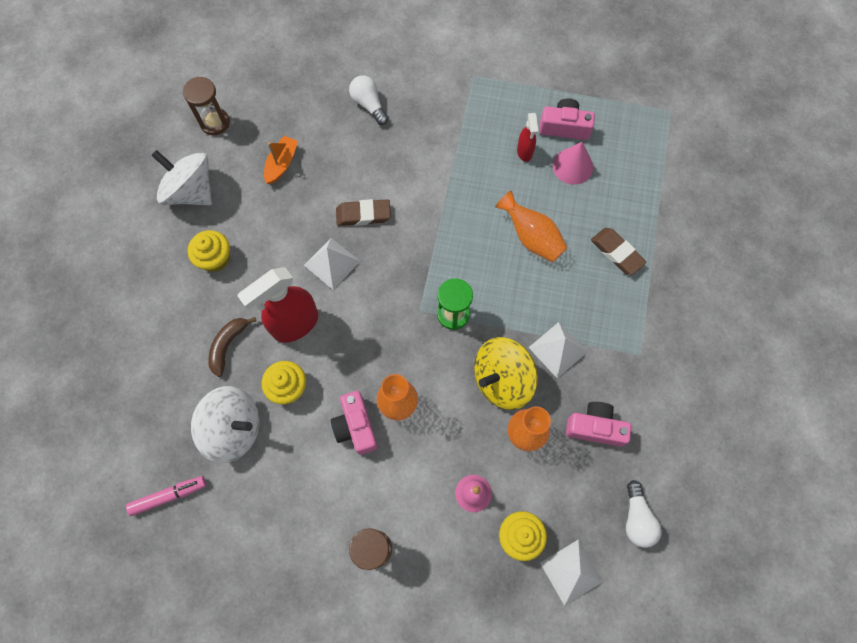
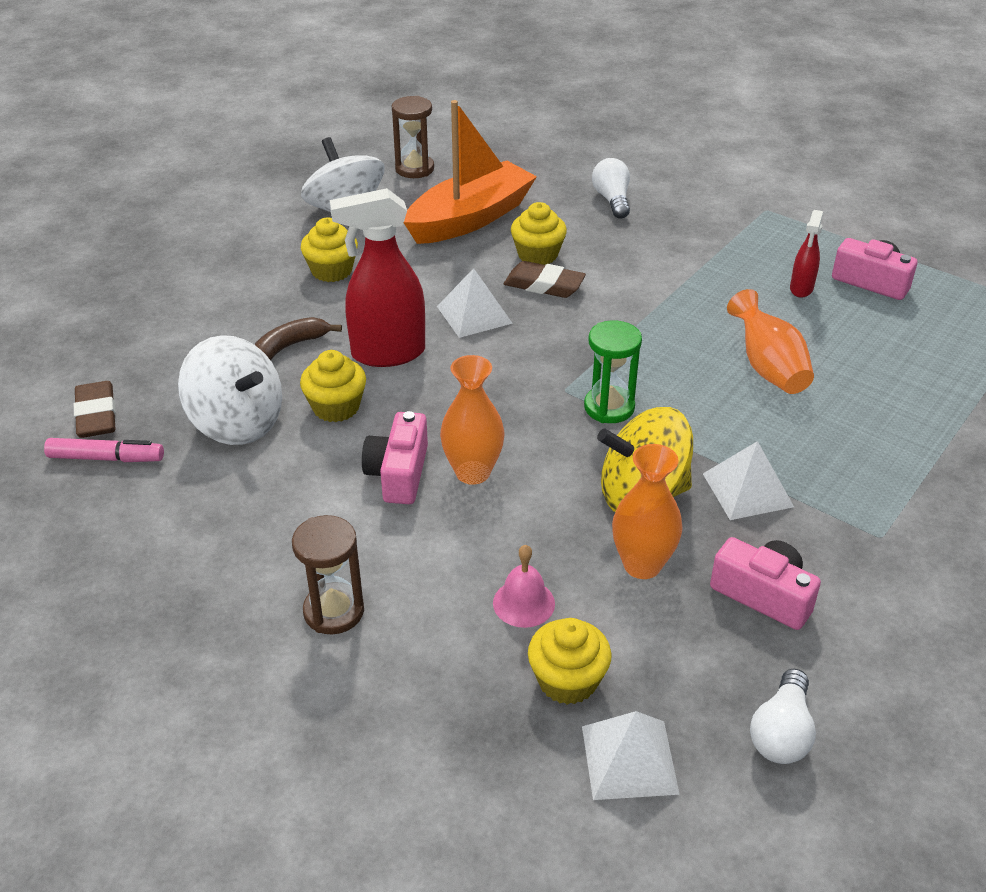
camera: 25 degrees right, 30 degrees down
(282, 164) = (470, 218): orange boat -> orange boat, size x2.07
(345, 185) = (537, 255): none -> yellow cupcake
(572, 166) = (866, 319): pink cone -> none
(617, 253) = (894, 418): brown eraser -> brown eraser (96, 415)

